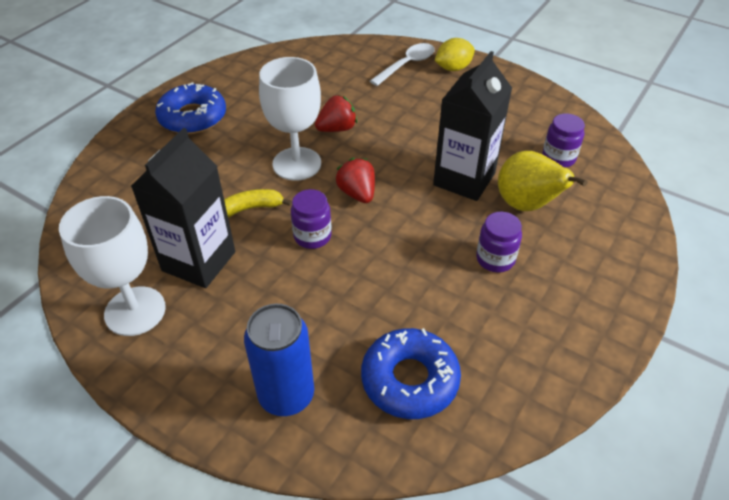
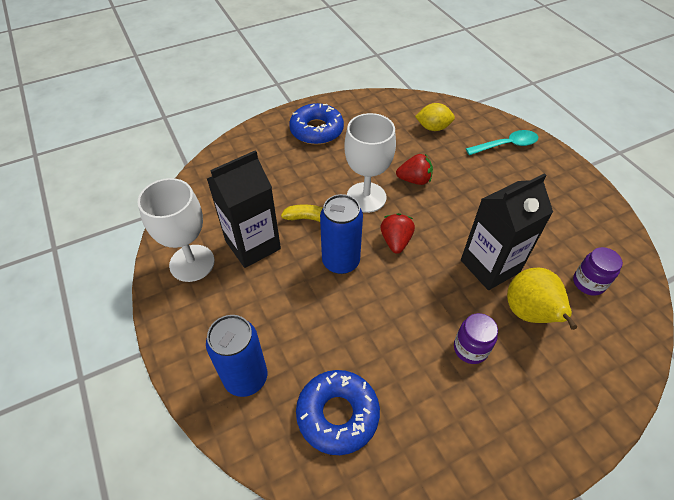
camera: 30 degrees right, 5 degrees up
(312, 236) = (341, 261): purple jar -> blue can
(407, 65) = (506, 145): white spoon -> turquoise spoon
(453, 68) = (545, 162): yellow lemon -> yellow lemon (433, 128)

